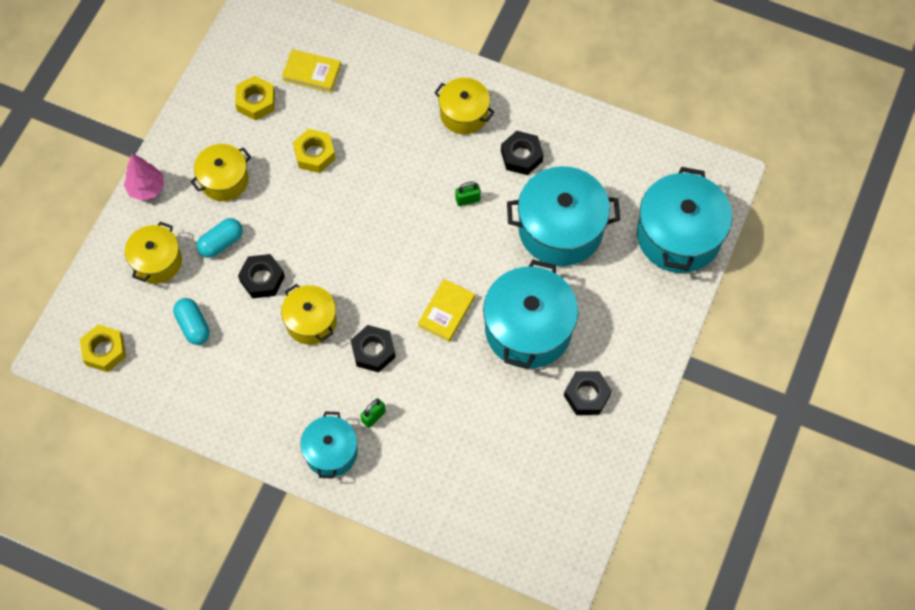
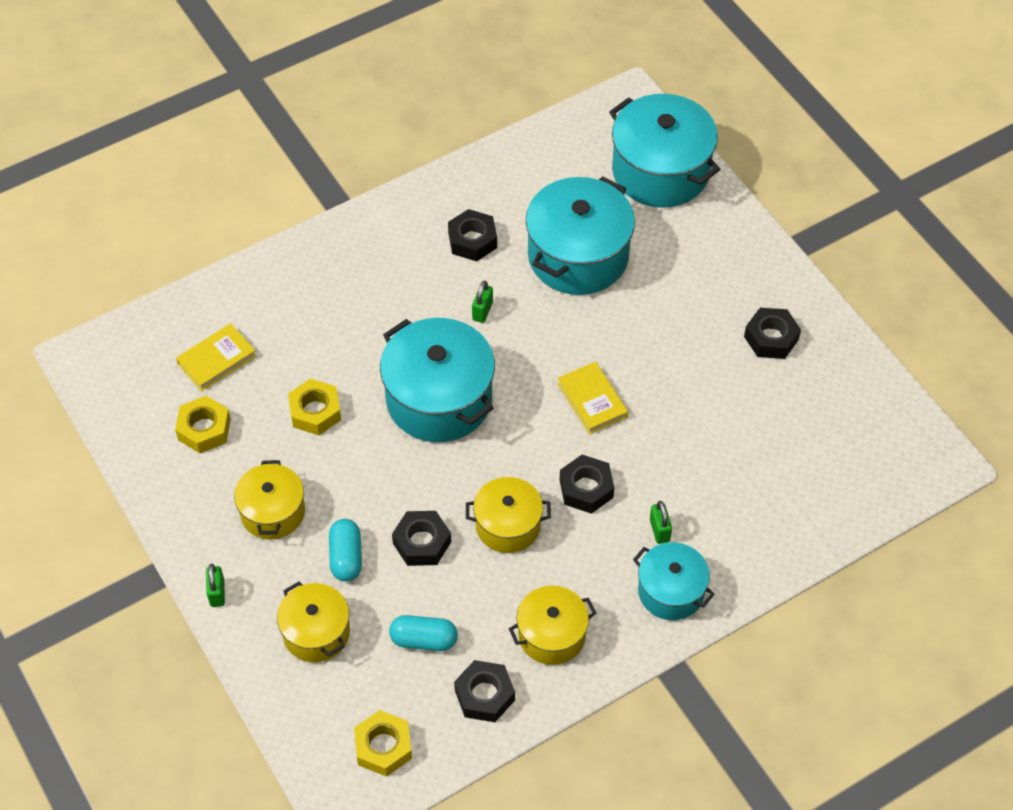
camera: 55 degrees left, 10 degrees down
(146, 188) = (217, 593): pink tree -> green padlock
(178, 386) = (484, 695): none -> black nut
(464, 114) = (384, 259): yellow pot -> yellow pot (551, 635)
(528, 329) = (664, 344): turquoise pot -> turquoise pot (439, 399)

